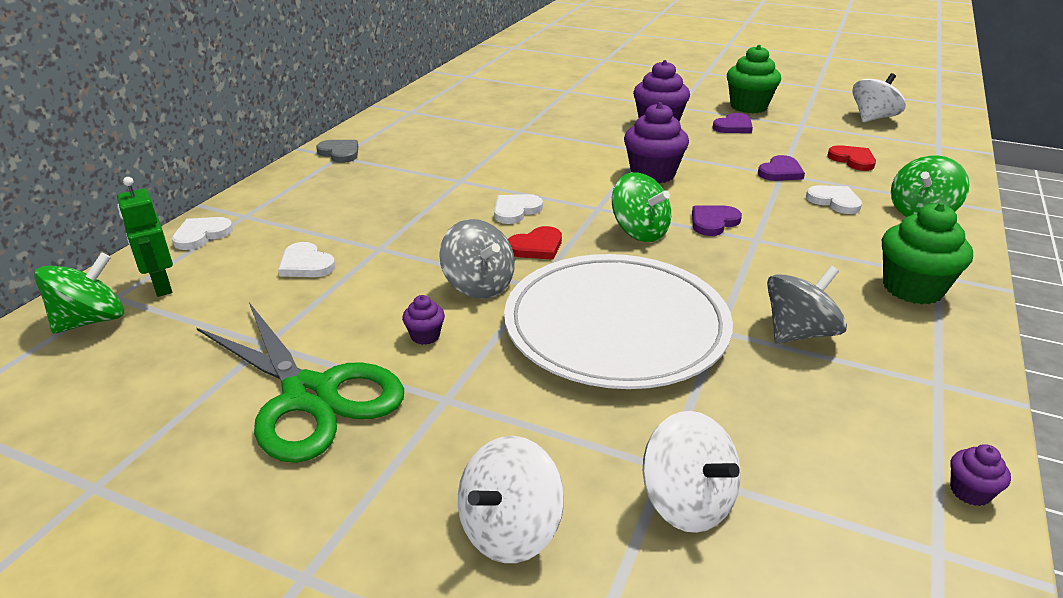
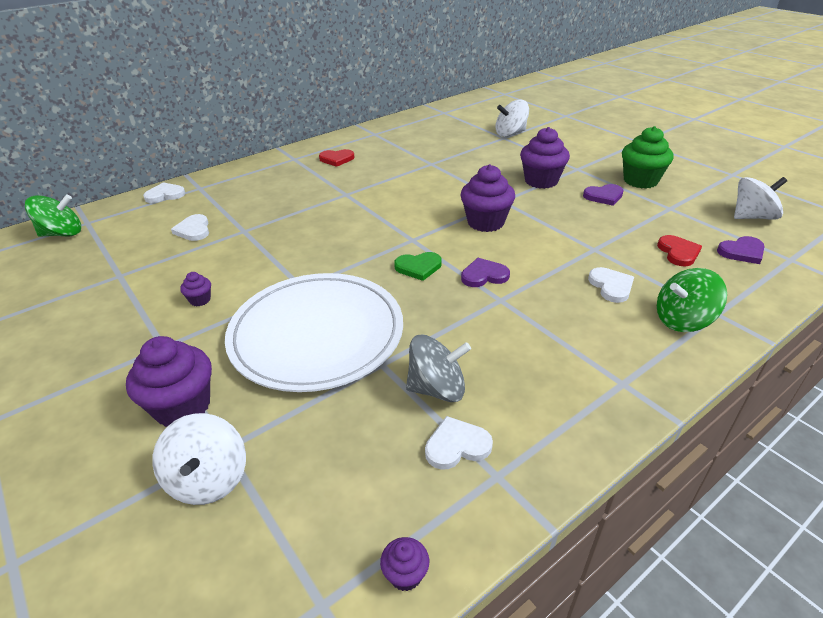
camera: 30 degrees right, 5 degrees up
(161, 286) = (112, 222): green robot -> none
(310, 396) = (103, 317): green scissors -> none
(340, 153) = (297, 156): grey heart -> none
(478, 285) = (269, 275): grey spinning top -> none
(510, 530) = (98, 446): white spinning top -> white spinning top (510, 133)
(515, 210) = (354, 226): white heart -> white heart (457, 445)
(536, 247) = (336, 258): red heart -> red heart (336, 159)
(559, 448) = (182, 407): none -> purple cupcake
(639, 232) = (418, 267): green spinning top -> green heart
(780, 172) = (595, 247): purple heart -> purple heart (742, 252)
(912, 288) = (582, 386): green cupcake -> none

